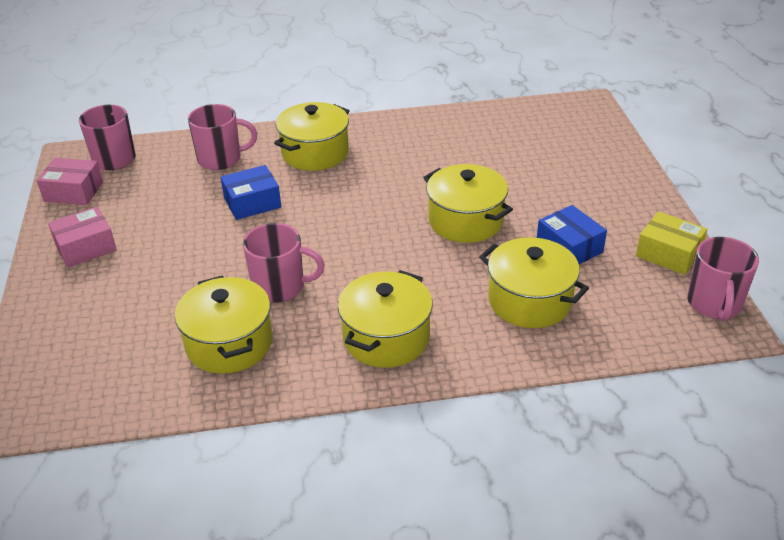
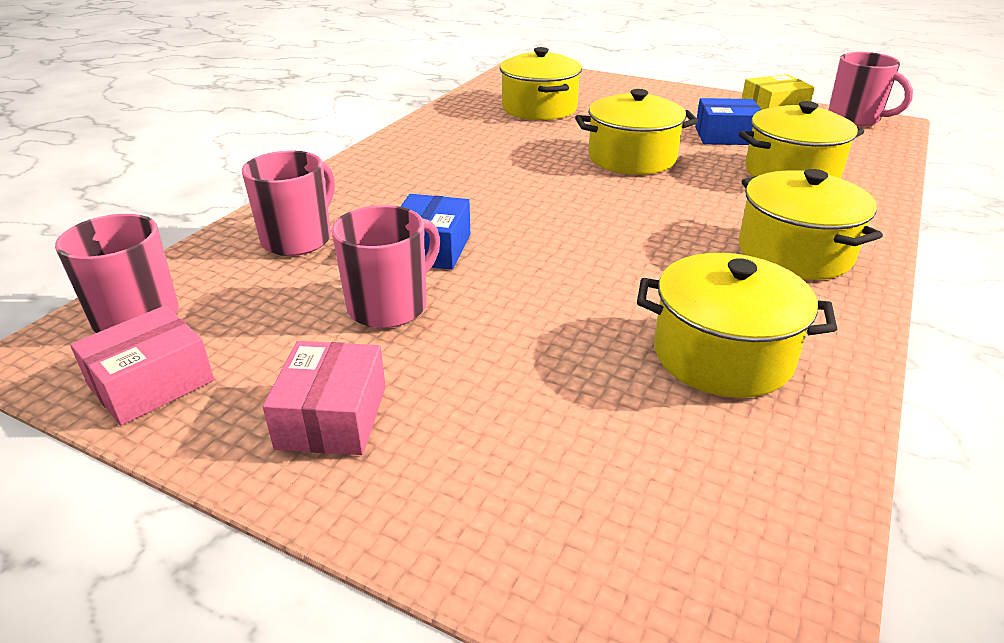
camera: 55 degrees left, 5 degrees down
(280, 287) = (635, 284): pink mug -> pink mug (389, 306)
(315, 153) = (392, 184): yellow pot -> yellow pot (539, 108)

